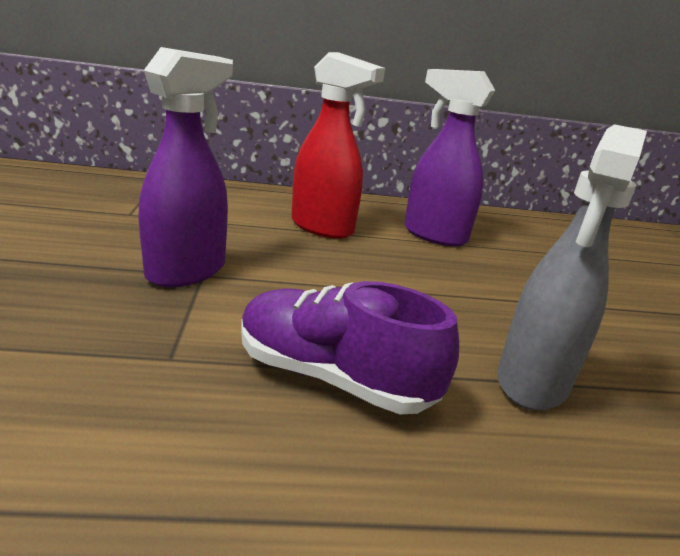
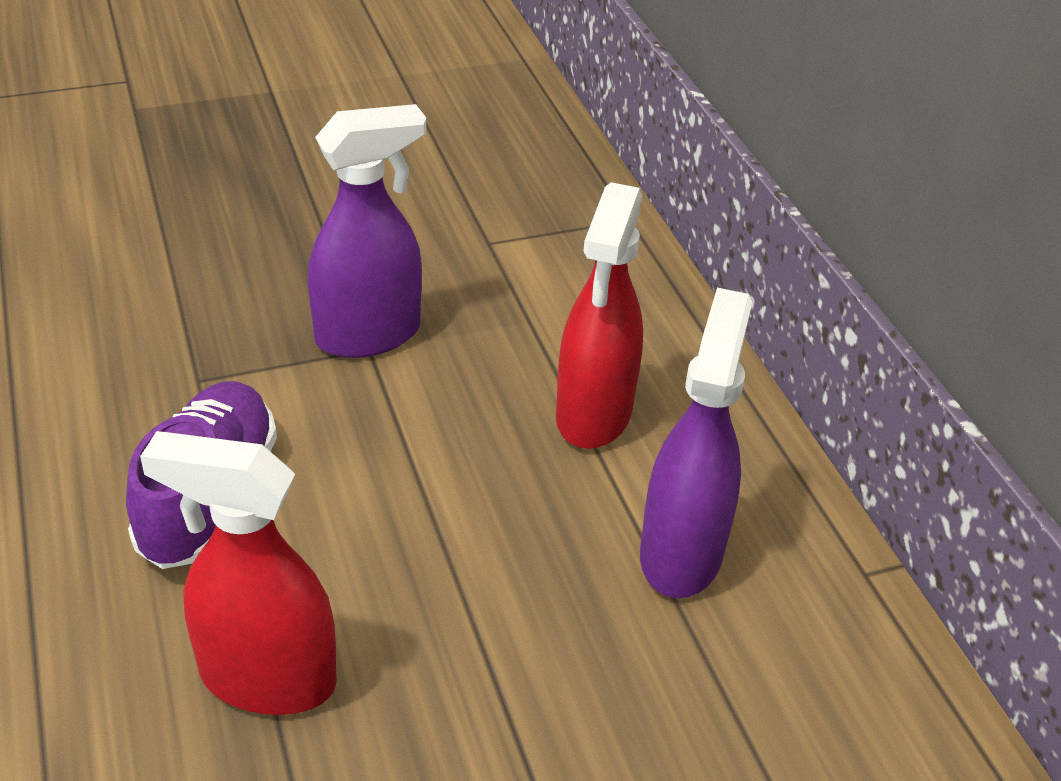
camera: 75 degrees right, 15 degrees up
(187, 271) = (369, 335): purple spray bottle -> purple spray bottle turned 45 degrees counterclockwise
(532, 382) = (266, 678): grey spray bottle -> red spray bottle

